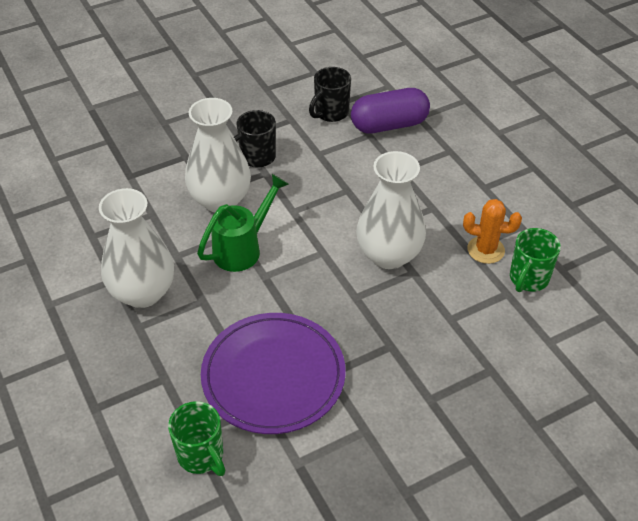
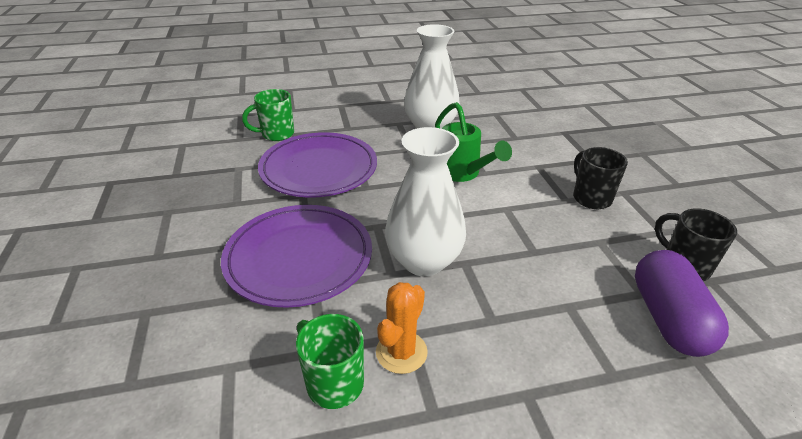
camera: 105 degrees right, 10 degrees down
(220, 200) = (528, 170): white vase -> none
(423, 341) = (299, 258): none -> purple plate

